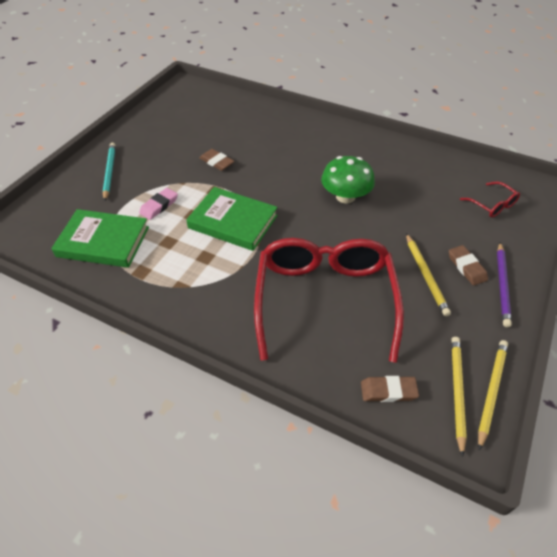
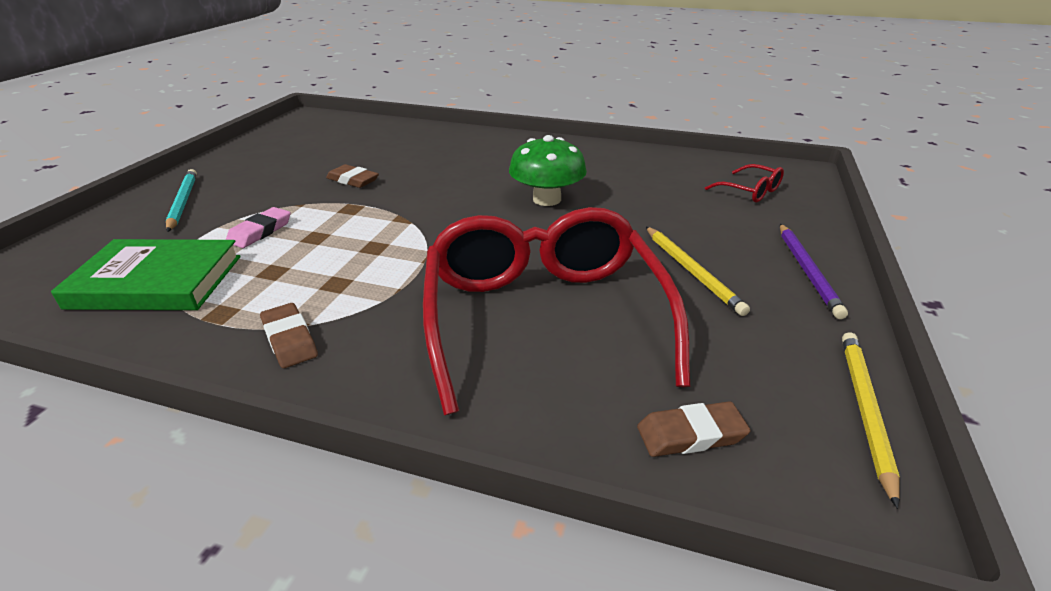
camera: 10 degrees left, 15 degrees down
(233, 221) = (381, 239): green book -> none
(456, 391) = (808, 418): yellow pencil -> none
(466, 267) = (746, 256): brown eraser -> brown eraser (289, 339)

